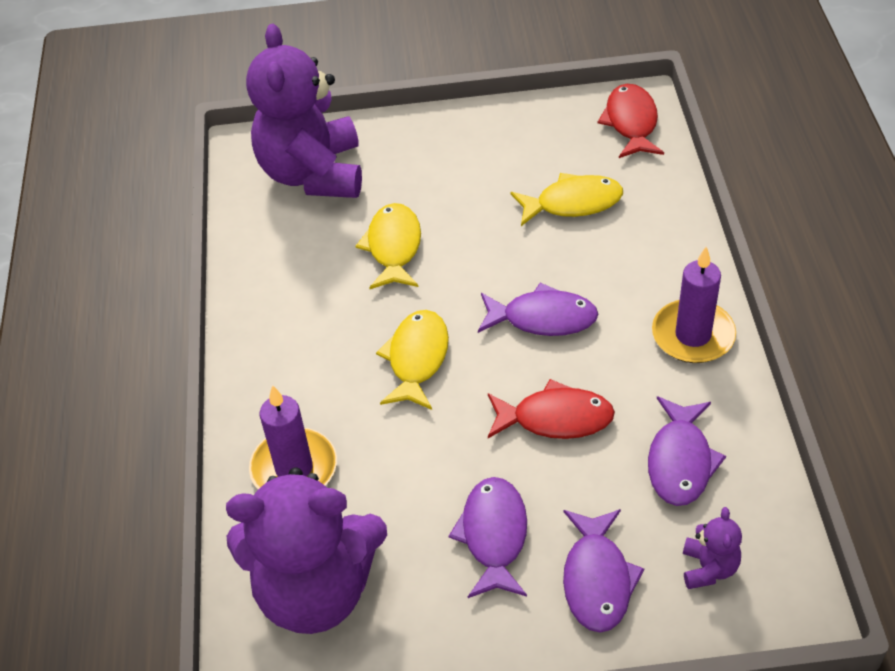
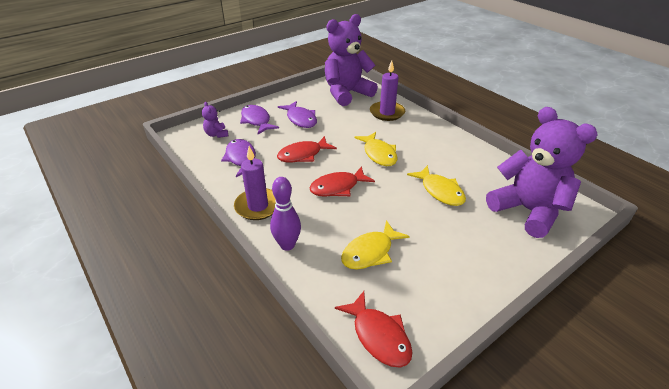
camera: 145 degrees right, 10 degrees down
(543, 318) = (338, 187): purple fish -> red fish
(678, 254) = (287, 245): none -> purple bowling pin

